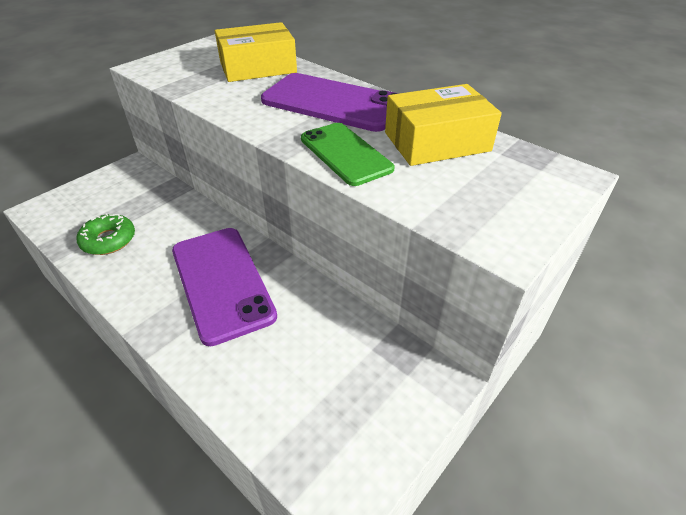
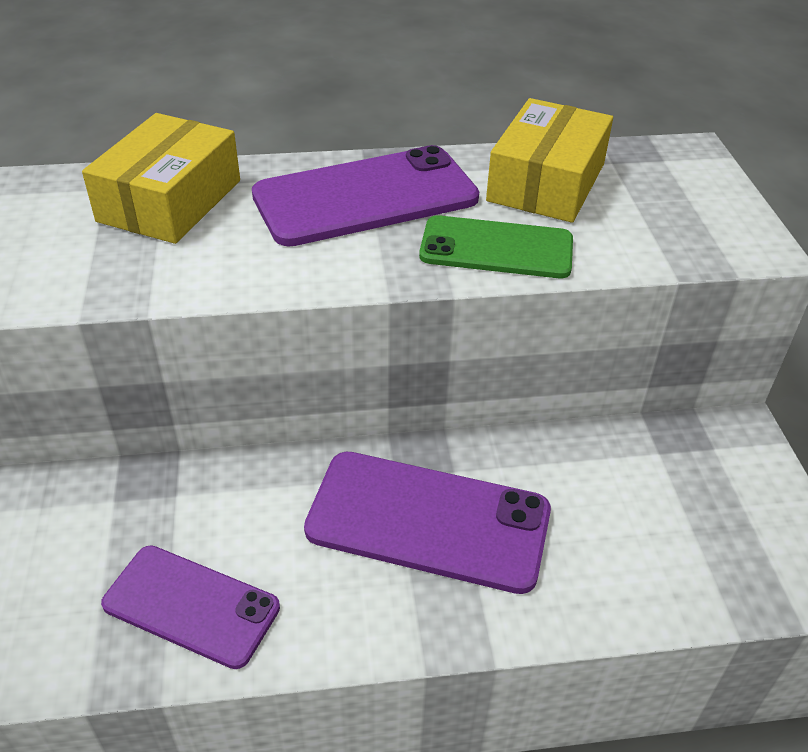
camera: 50 degrees left, 0 degrees up
(109, 240) = (191, 606): green donut -> purple phone

